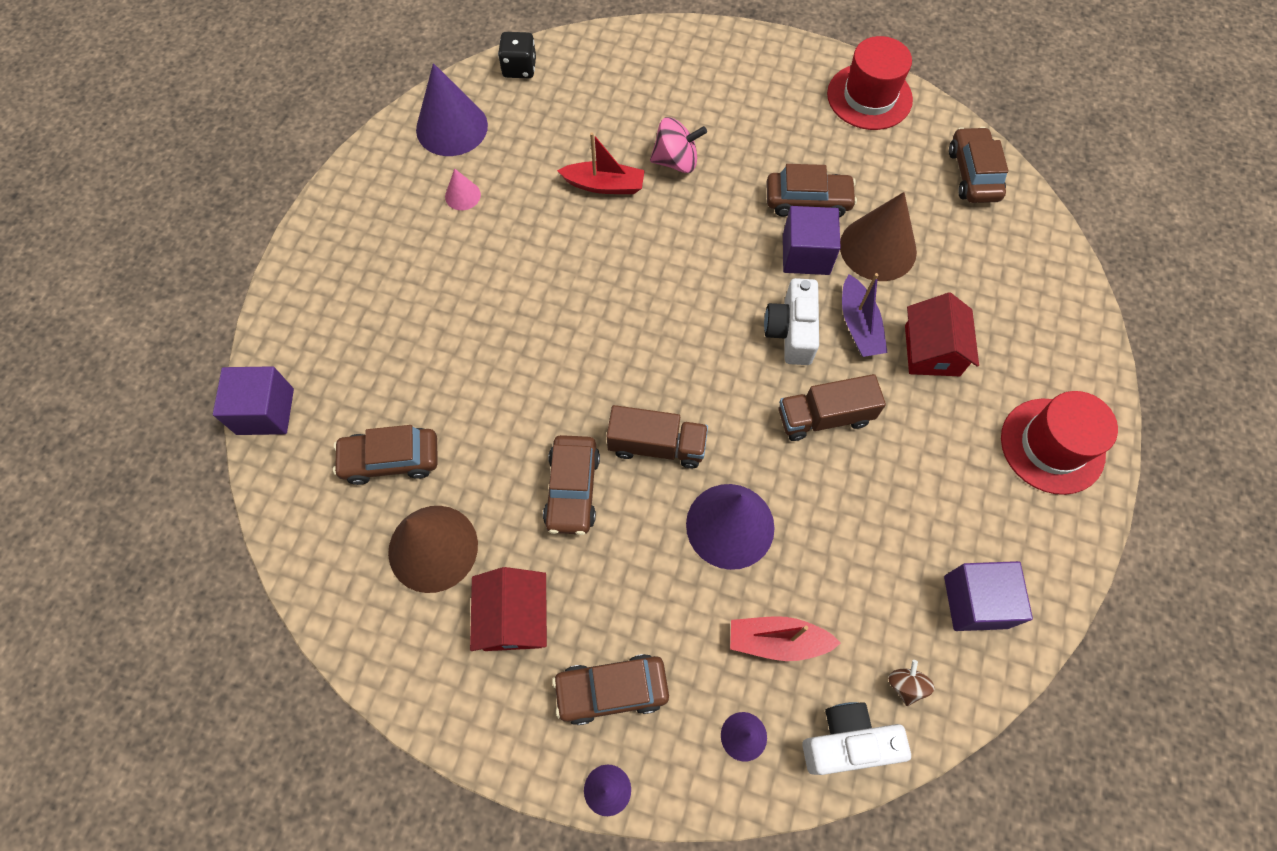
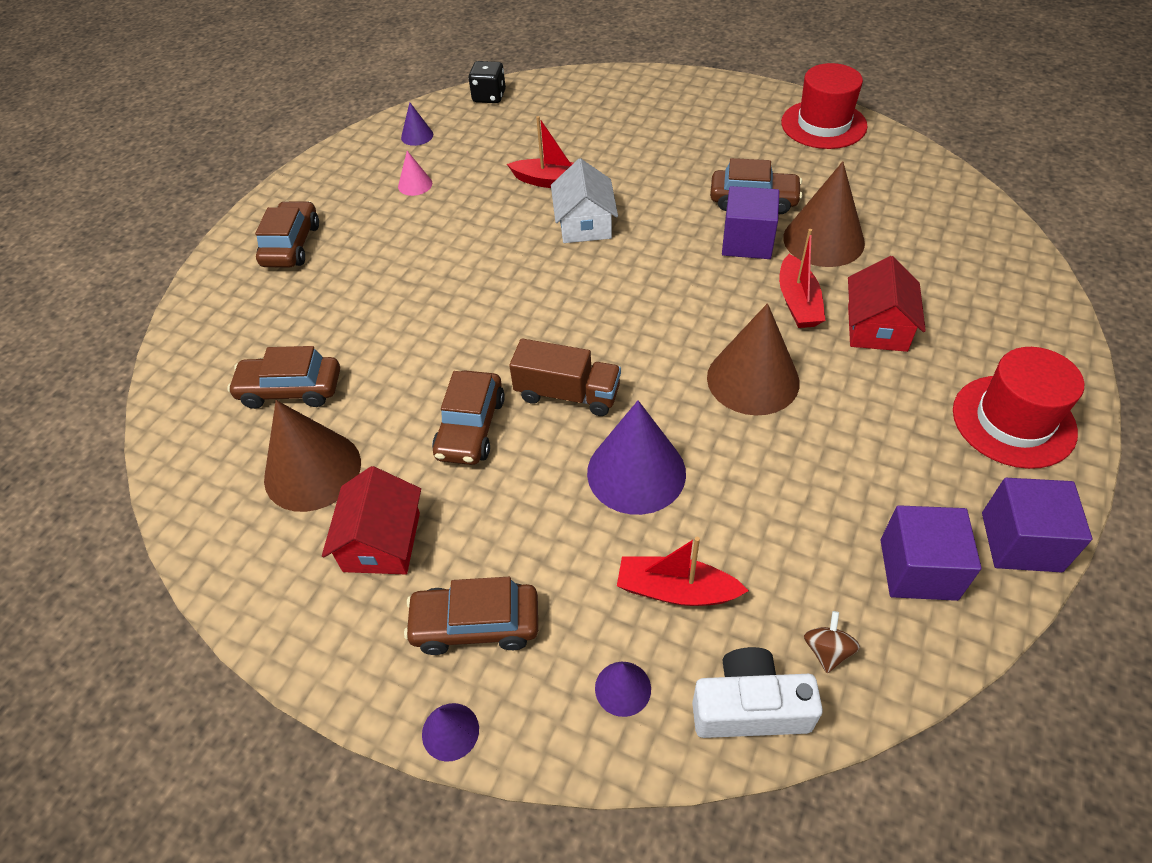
camera: 10 degrees right, 15 degrees down
(265, 411) = (180, 342): purple cube -> purple cube (1021, 542)
(452, 127) = (417, 136): purple cone -> purple cone, size x0.48
(645, 239) = (584, 224): none -> white house
(676, 161) = (625, 166): pink spinning top -> none
(791, 331) = (725, 304): white camera -> none
(824, 417) = (753, 379): brown truck -> brown cone
(858, 325) = (798, 302): purple boat -> red boat
(973, 174) = (928, 185): brown car -> brown car (291, 245)

